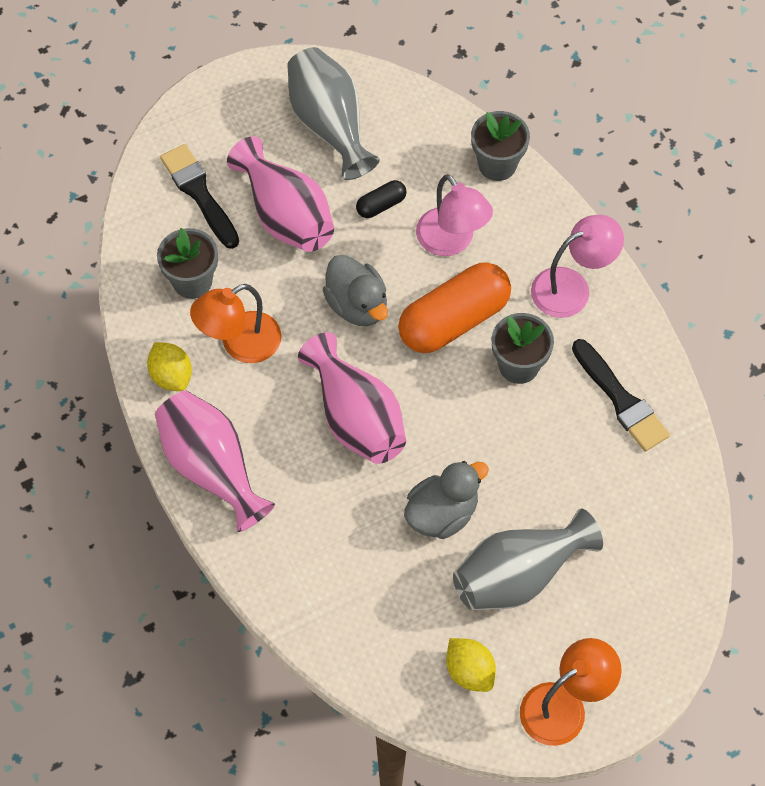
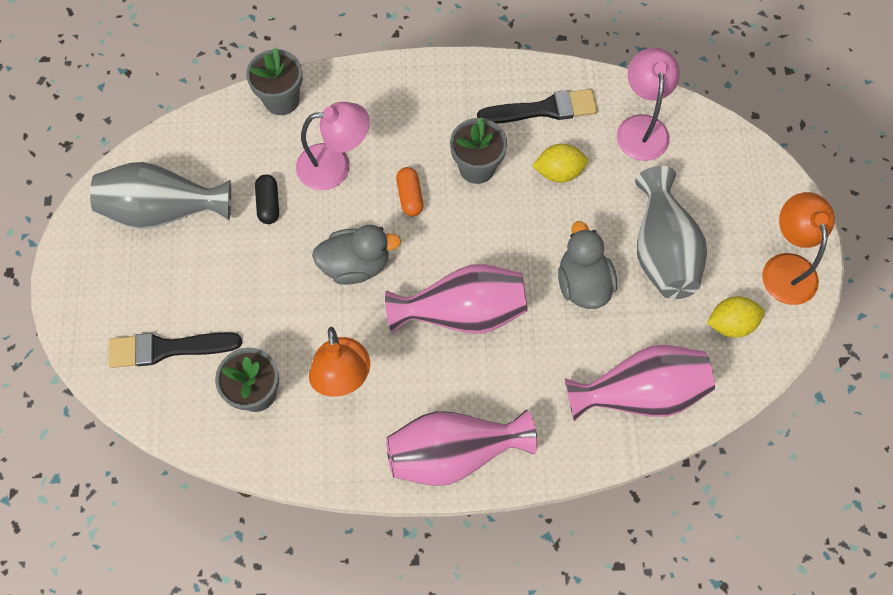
camera: 65 degrees left, 5 degrees up
(171, 376) = (344, 451): yellow lemon -> yellow lemon (559, 172)
(285, 215) = (234, 285): pink vase -> pink vase (639, 393)
(454, 320) = (410, 196): orange capsule -> orange capsule, size x0.45
(571, 287) = (426, 98): pink lamp -> pink lamp (641, 127)

